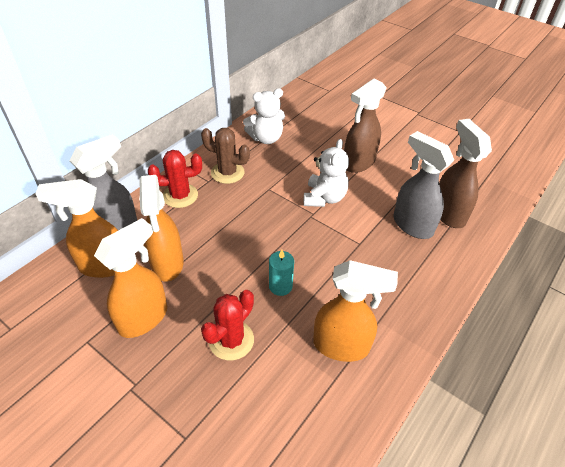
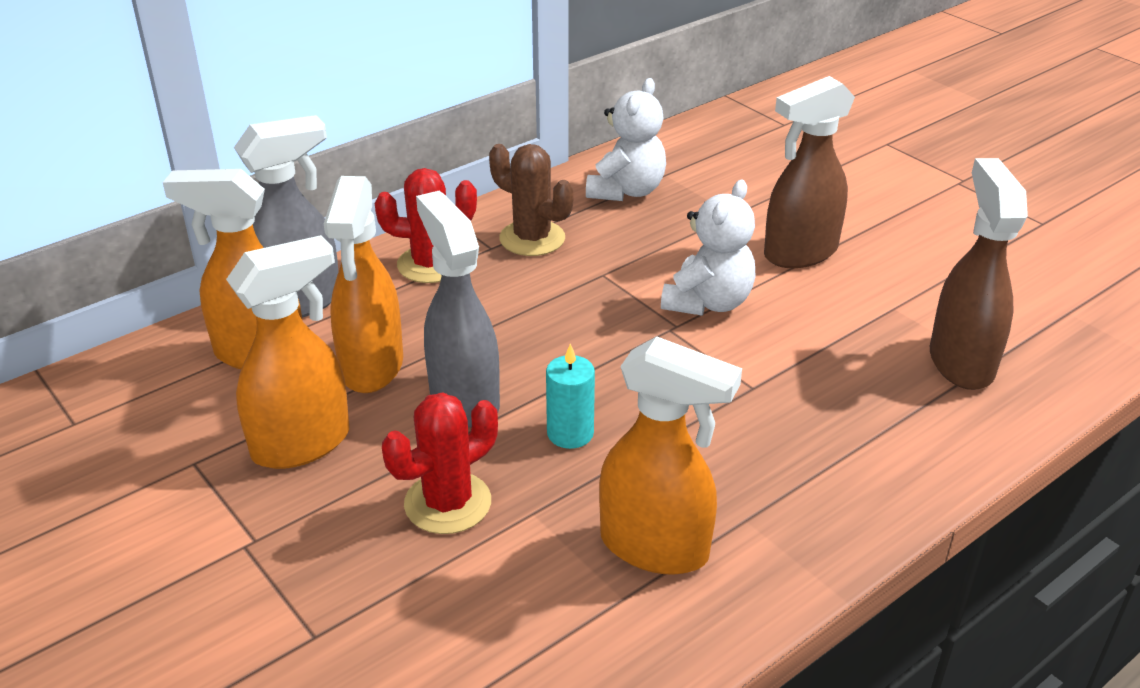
camera: 15 degrees right, 10 degrees down
(266, 138) = (626, 191): white teddy bear -> white teddy bear turned 60 degrees counterclockwise
(412, 225) = (874, 371): grey spray bottle -> grey spray bottle (464, 399)

